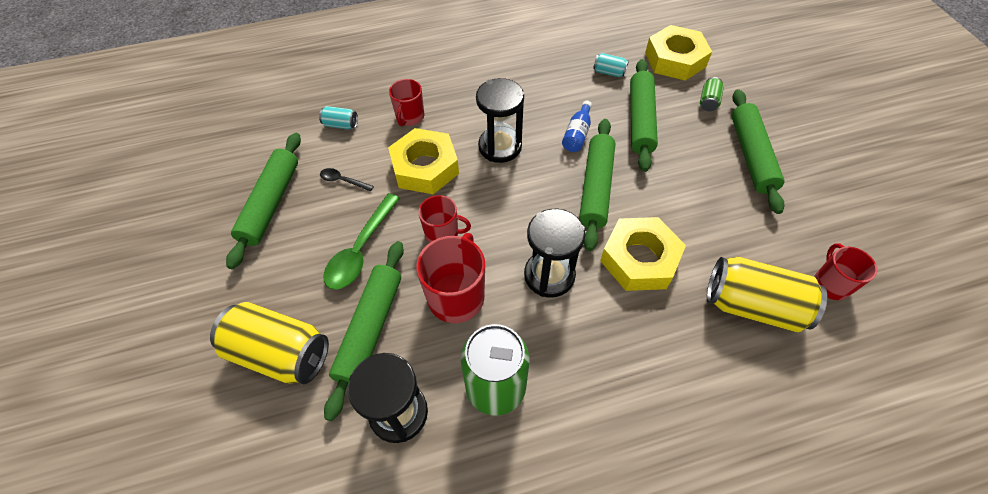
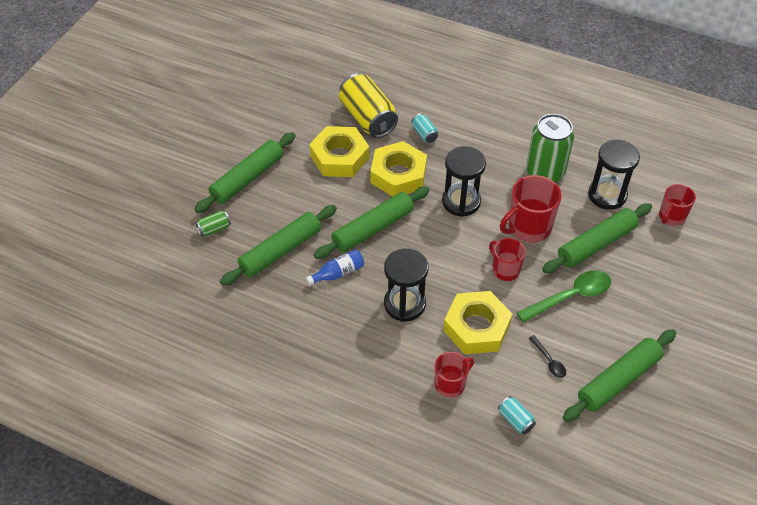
camera: 140 degrees left, 5 degrees down
(280, 353) = (661, 267): yellow can -> none
(609, 72) = (247, 306): turquoise can -> turquoise can (424, 134)
(675, 59) = (182, 278): yellow nut -> yellow nut (339, 157)
(830, 284) = (314, 100): red mug -> red mug (671, 216)

